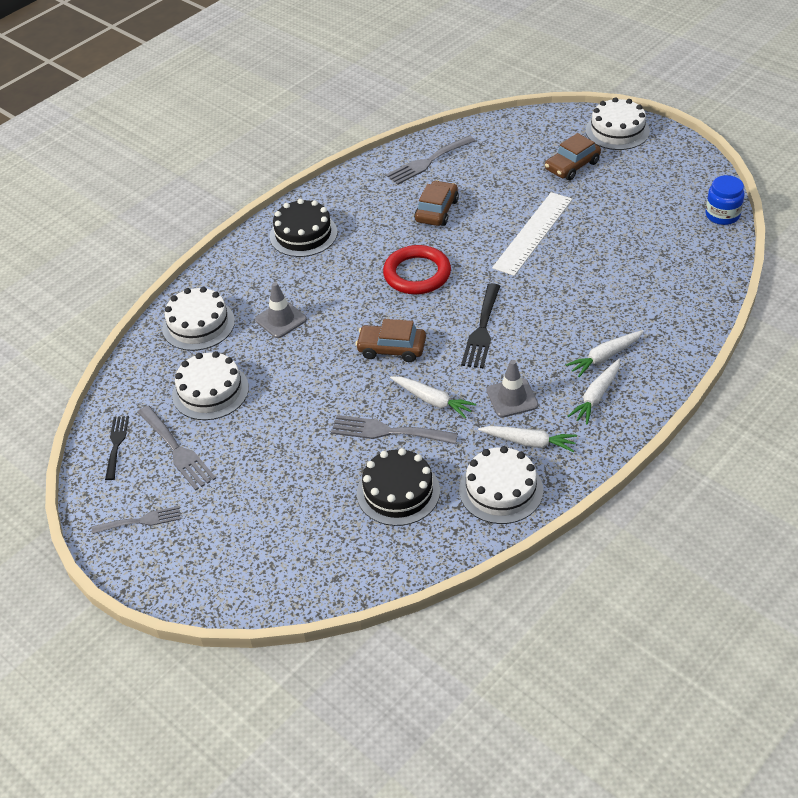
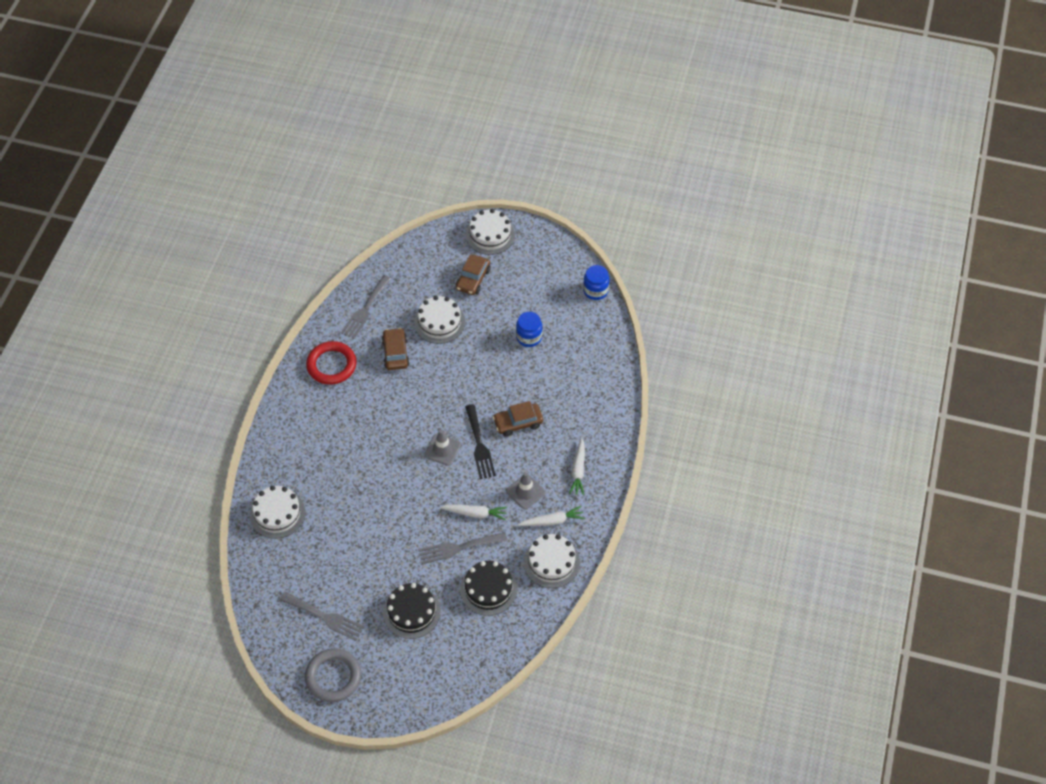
camera: 30 degrees left, 10 degrees up
(116, 444) = (279, 629): black fork -> none
(141, 521) = (333, 677): grey fork -> grey ring
(210, 391) = (320, 563): white cake -> white cake (439, 322)
(281, 319) = (335, 487): grey traffic cone -> grey traffic cone (442, 450)
(303, 234) = (308, 408): black cake -> black cake (411, 612)
(391, 349) = (426, 483): brown car -> brown car (518, 423)
(417, 274) = (410, 414): red ring -> red ring (331, 365)
(533, 233) = (474, 350): white ruler -> none
(605, 357) = (570, 438): white carrot -> none
(609, 238) = (529, 337): none -> blue jar

